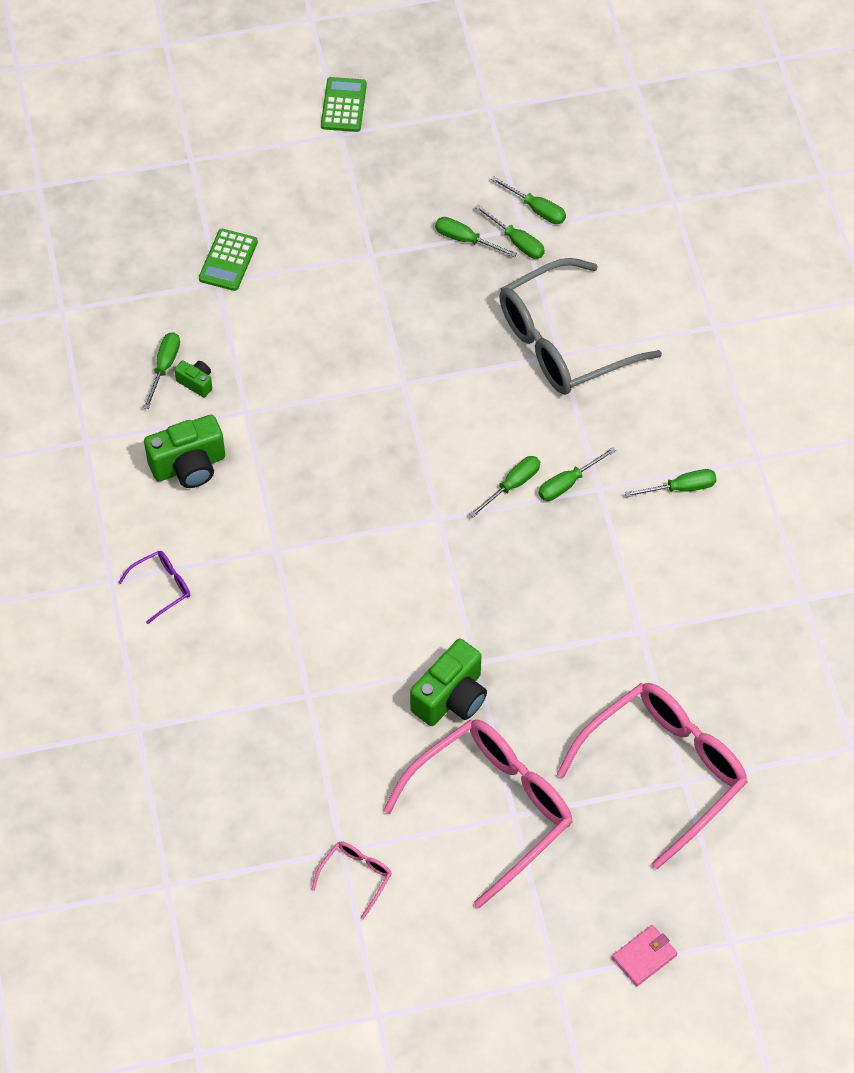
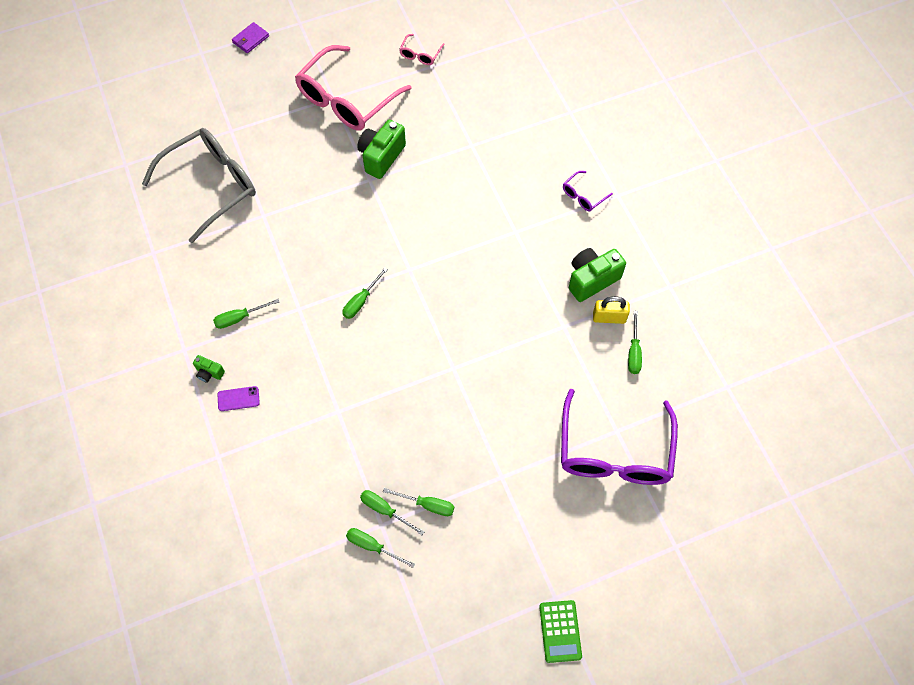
camera: 170 degrees right, 5 degrees up
(182, 413) = (609, 318): none -> yellow padlock
(196, 383) = (606, 343): green camera -> green camera (209, 373)
(228, 260) = (614, 452): green calculator -> purple glasses
(563, 342) = (337, 422): grey glasses -> grey glasses (211, 185)
(568, 483) = (321, 309): green screwdriver -> none
(644, 956) = (250, 39): pink wallet -> purple wallet
(664, 770) = (243, 134): pink glasses -> none
(686, 387) = (238, 399): none -> purple phone

